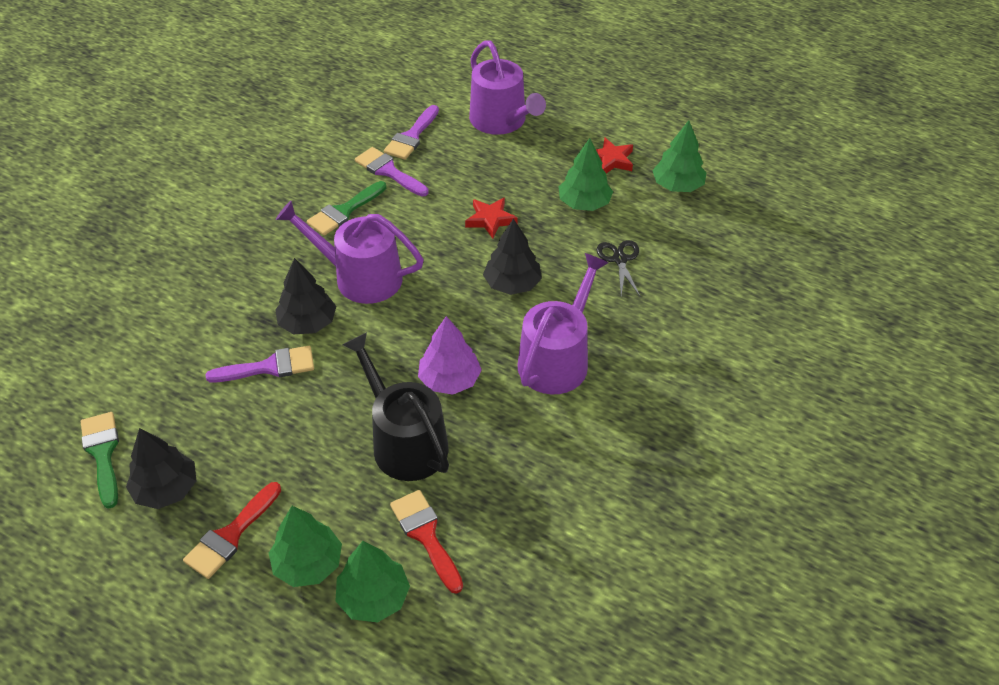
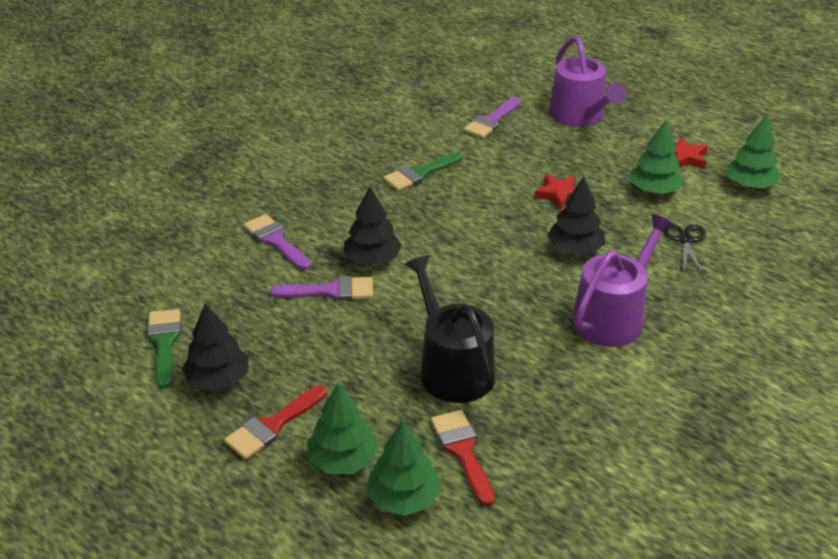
camera: 10 degrees right, 10 degrees down
(360, 277) = (428, 228): purple watering can -> none
(388, 171) = (466, 146): purple brush -> purple brush (275, 240)
(450, 380) = (503, 322): purple tree -> none

